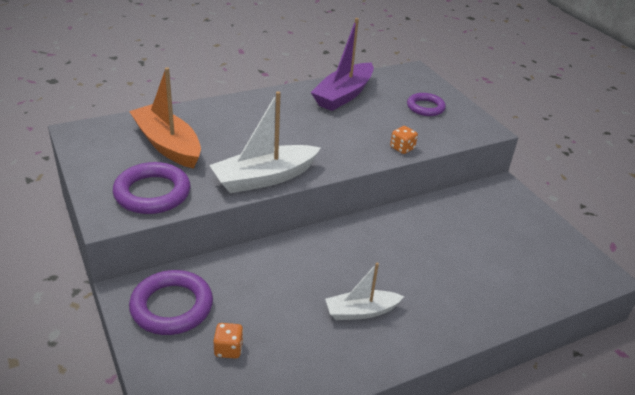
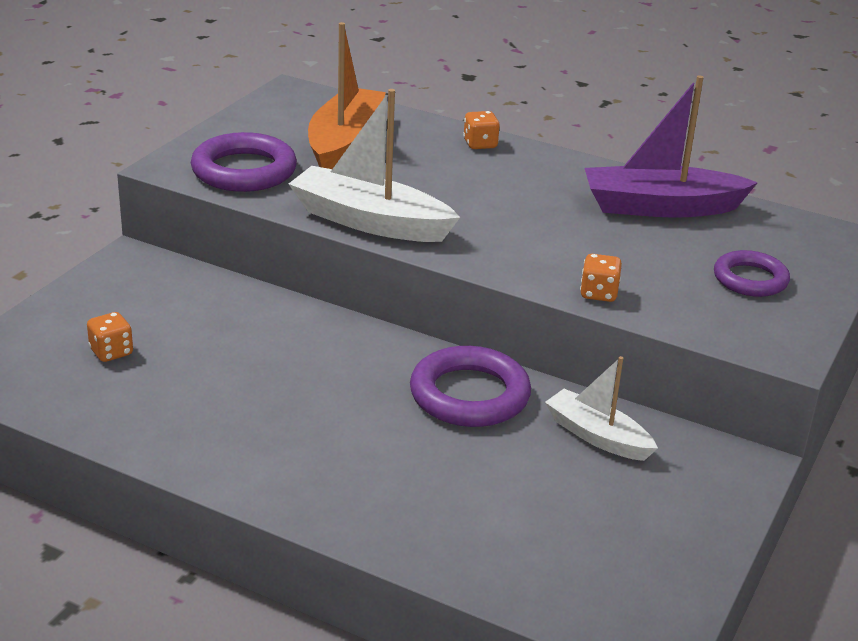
camera: 55 degrees right, 5 degrees down
(172, 306) = (137, 292): purple ring -> purple ring (469, 395)
(225, 107) = (480, 144): none -> orange dice
(361, 311) = (276, 421): white boat -> white boat (597, 436)

